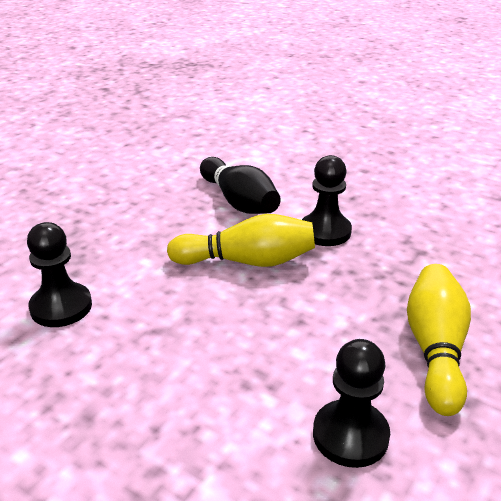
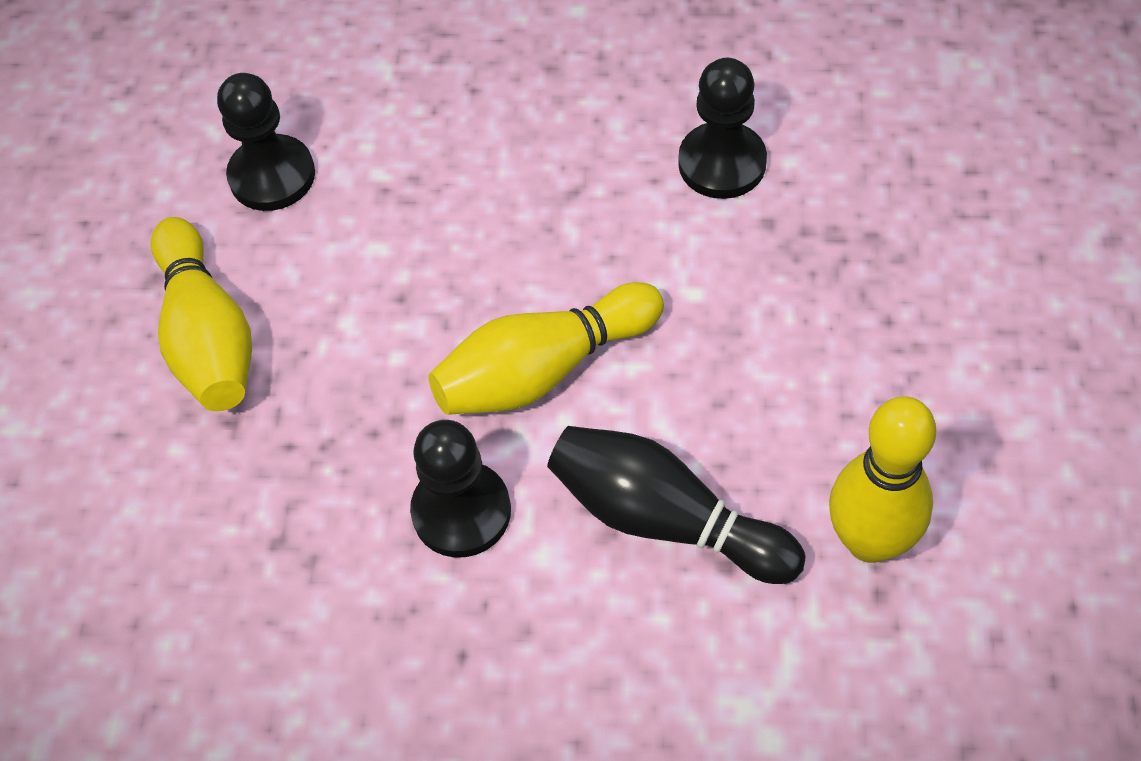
camera: 155 degrees right, 25 degrees up
(170, 174) = (870, 541): none -> yellow bowling pin

